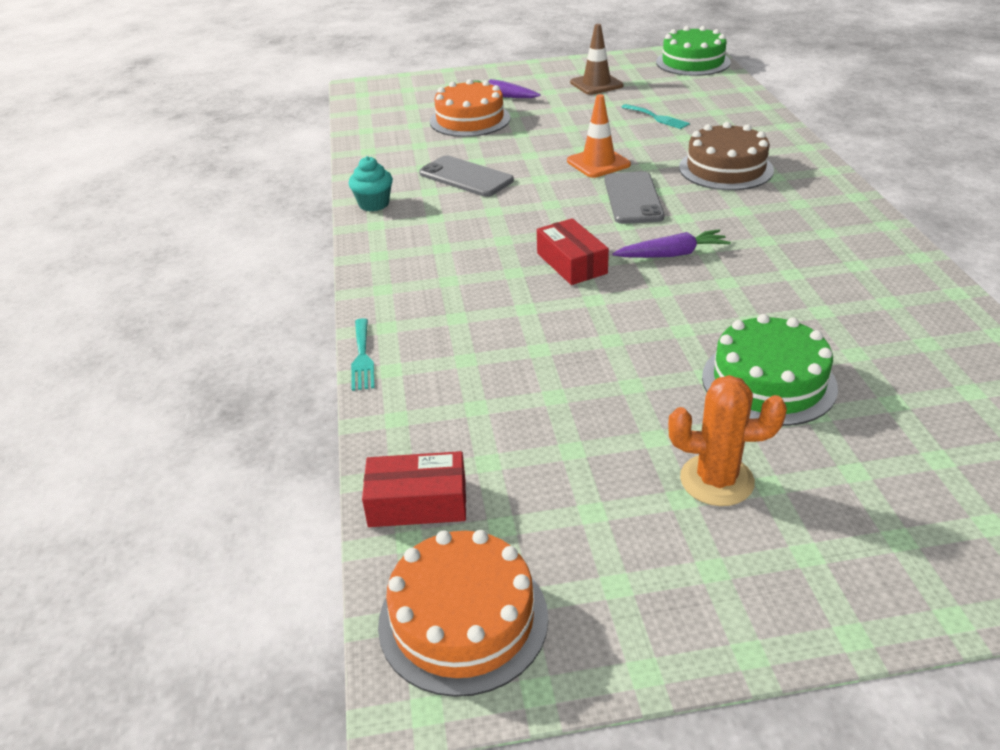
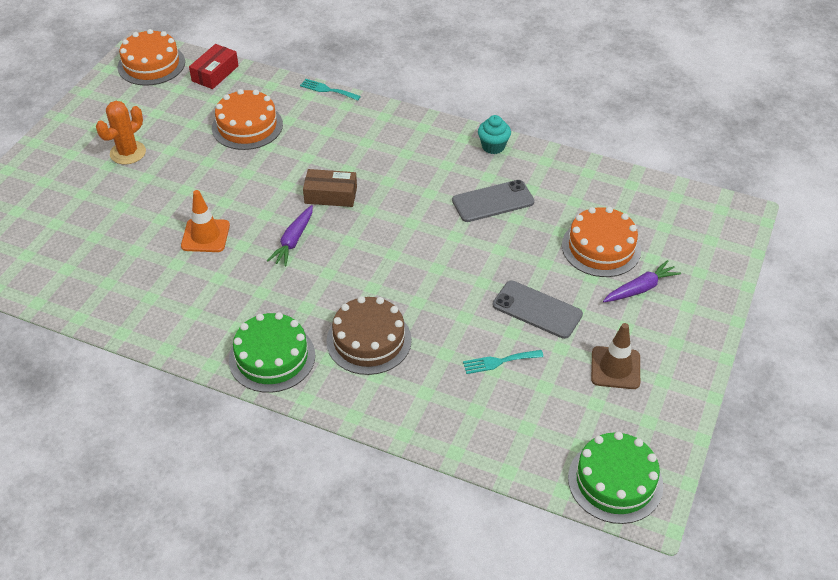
camera: 120 degrees right, 10 degrees up
(518, 390) = (247, 126): none -> orange cake
(571, 263) = (330, 195): red box -> brown box
(598, 163) = (448, 277): orange traffic cone -> orange traffic cone (205, 236)
(633, 198) = (377, 264): grey phone -> grey phone (537, 310)
(768, 382) = (155, 205): green cake -> green cake (272, 357)

